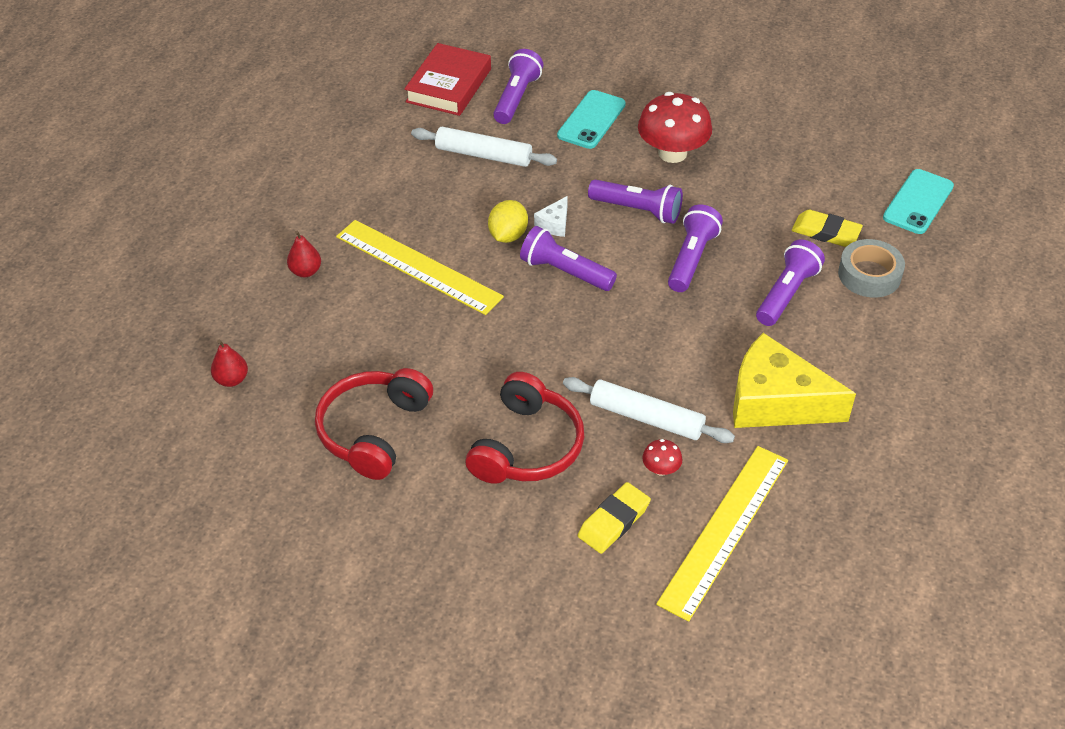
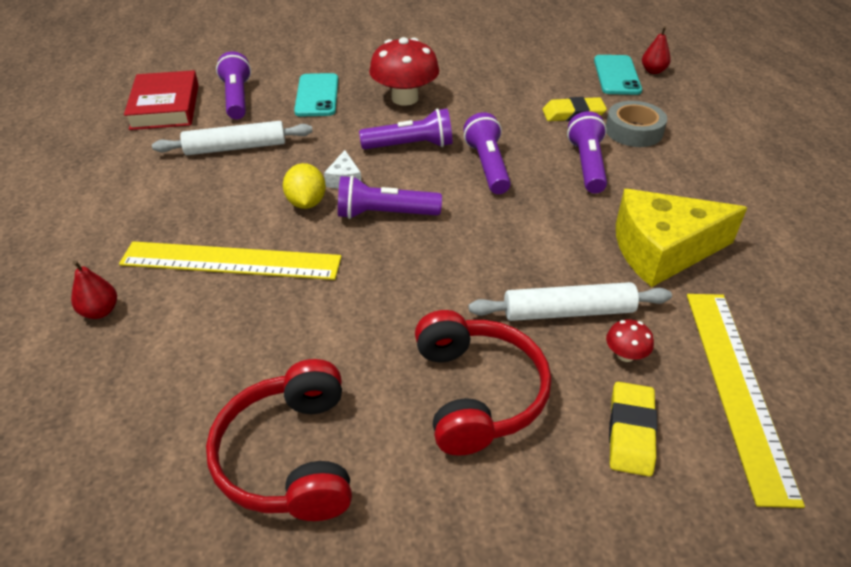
camera: 30 degrees left, 5 degrees down
(232, 379) = (60, 476): red pear -> red pear (653, 71)

